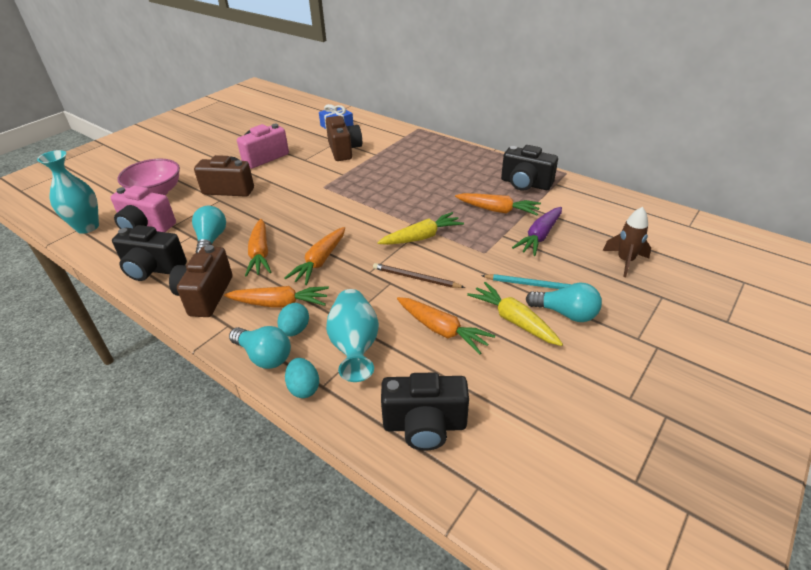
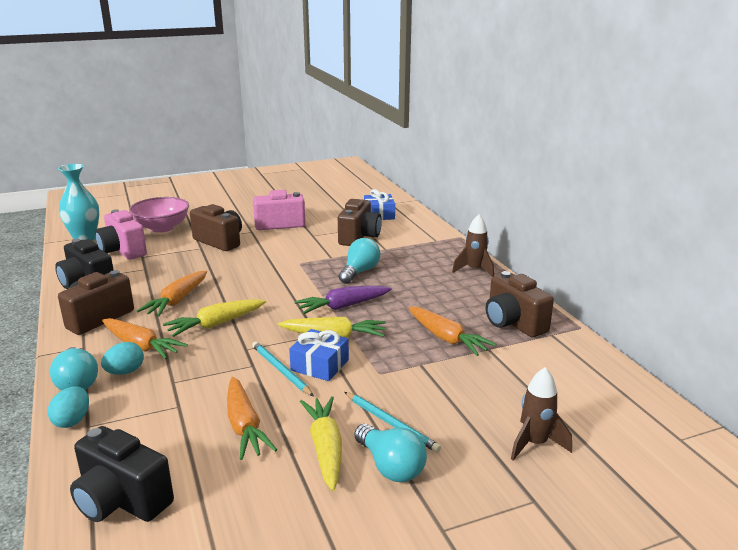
camera: 30 degrees right, 15 degrees down
(211, 240) = (155, 277): turquoise light bulb -> turquoise light bulb (359, 272)
(320, 261) = (216, 324): orange carrot -> yellow carrot
(355, 346) = (153, 406): turquoise vase -> none
(415, 278) = (280, 370): brown pencil -> turquoise pencil
(438, 263) = (320, 365): none -> blue gift
(457, 152) = (474, 270): none -> brown rocket
(525, 184) = (513, 323): black camera -> brown camera
(539, 236) = (461, 380): purple carrot -> purple carrot (343, 306)

